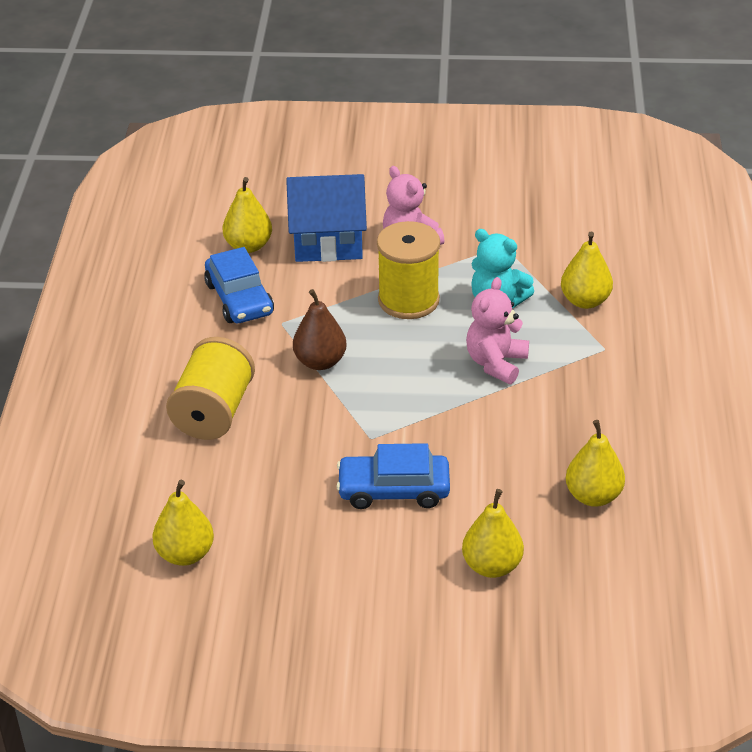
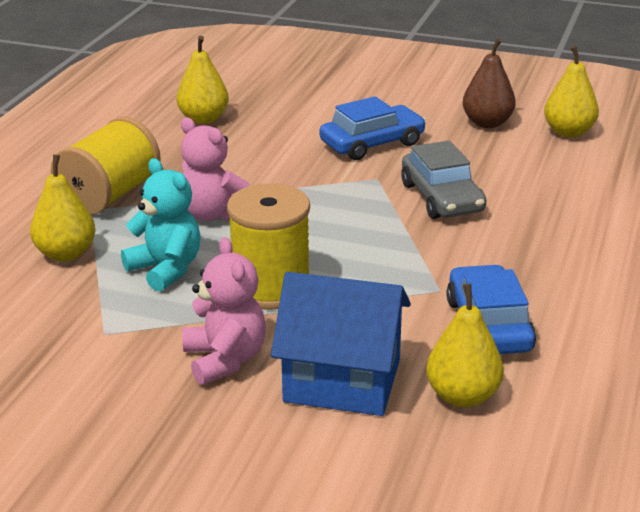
camera: 165 degrees left, 10 degrees down
(213, 412) = (535, 219): yellow spool -> yellow spool (110, 195)
(302, 422) = (442, 198): none -> grey car
(320, 362) = (405, 244): brown pear -> brown pear (487, 123)
(394, 490) = (372, 143): blue car -> blue car turned 45 degrees counterclockwise
(492, 566) = (315, 97): yellow pear -> none
(496, 363) = (214, 214): pink teddy bear -> pink teddy bear turned 90 degrees clockwise

